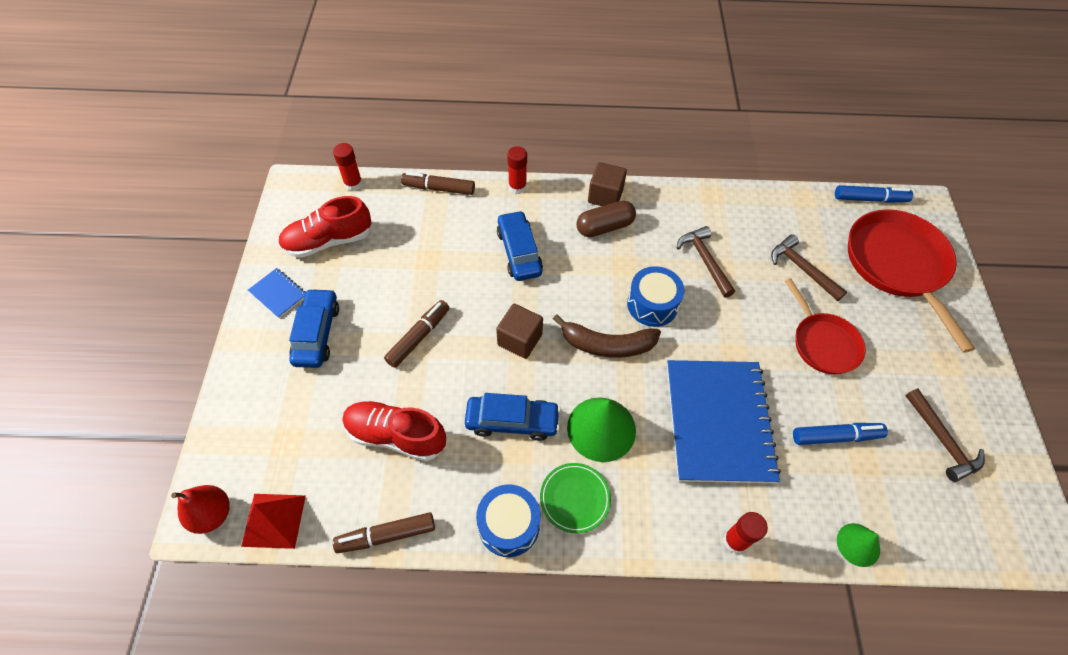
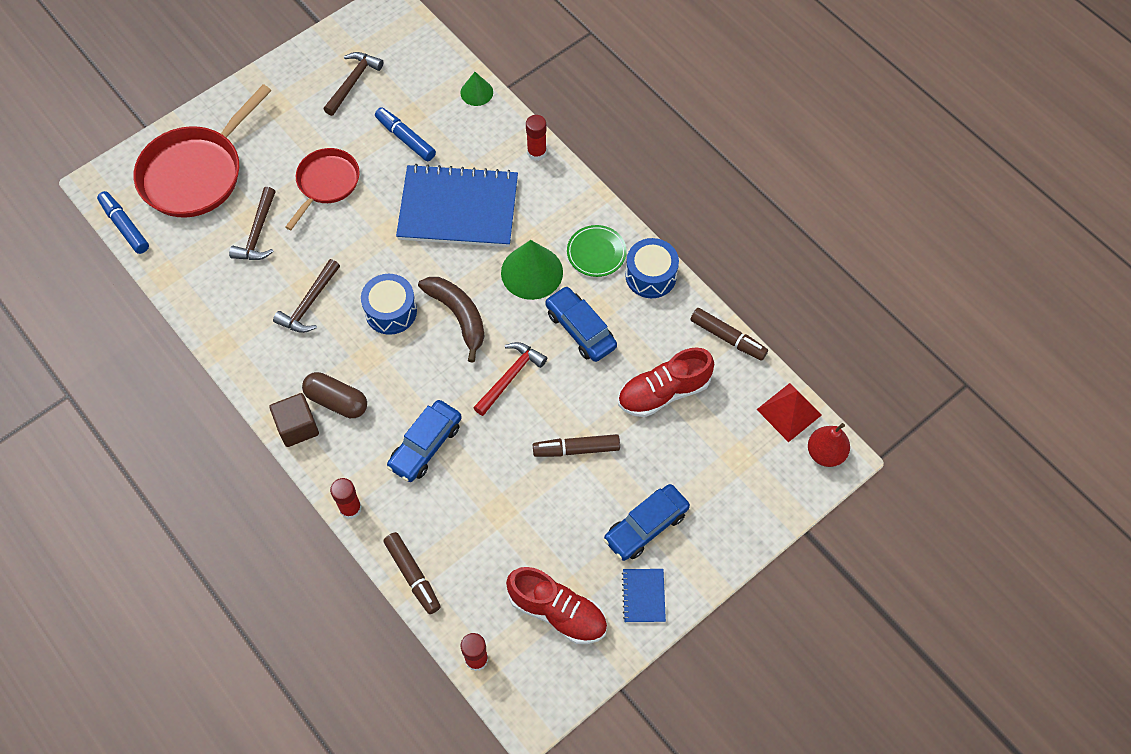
camera: 130 degrees left, 5 degrees up
(396, 436) = (663, 392): red shoe -> red shoe turned 90 degrees clockwise
(520, 340) = (510, 377): brown cube -> red hammer
(718, 421) = (458, 208): blue notebook -> blue notebook turned 45 degrees clockwise

